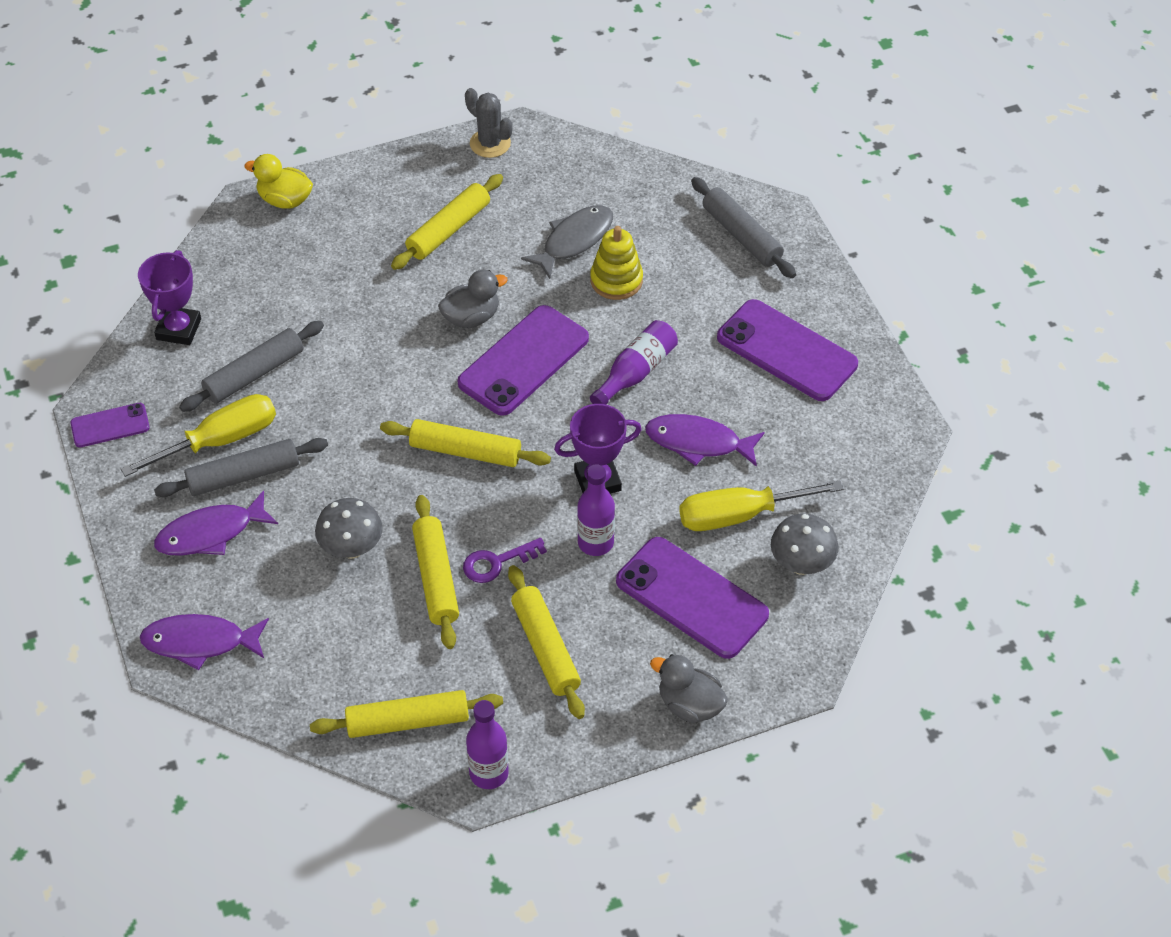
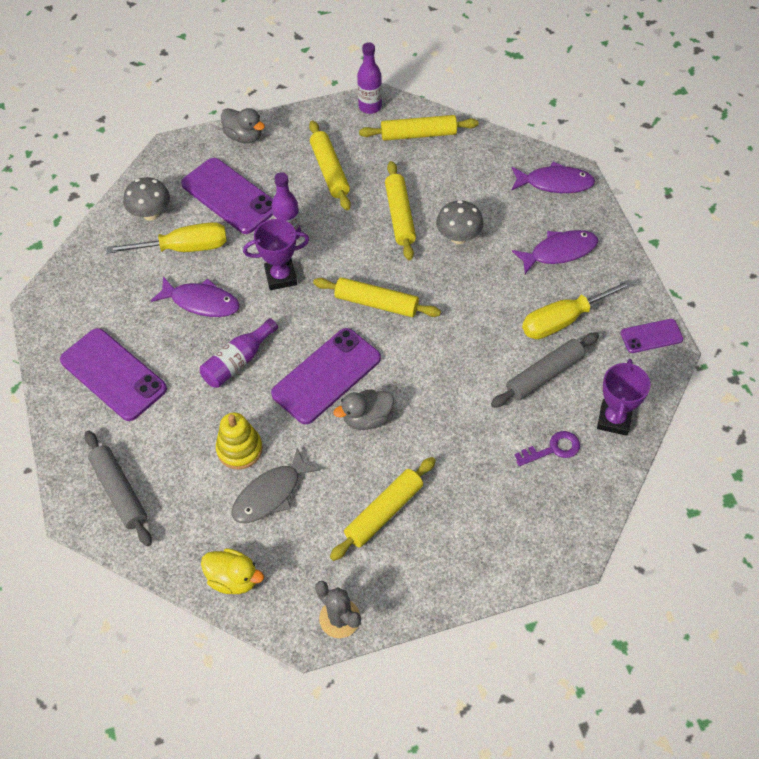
camera: 175 degrees left, 5 degrees up
(243, 476) = (541, 292): grey rolling pin -> none
(285, 200) = (539, 556): yellow duck -> yellow duck (233, 579)
(497, 562) = (358, 224): purple key -> purple key (553, 449)

